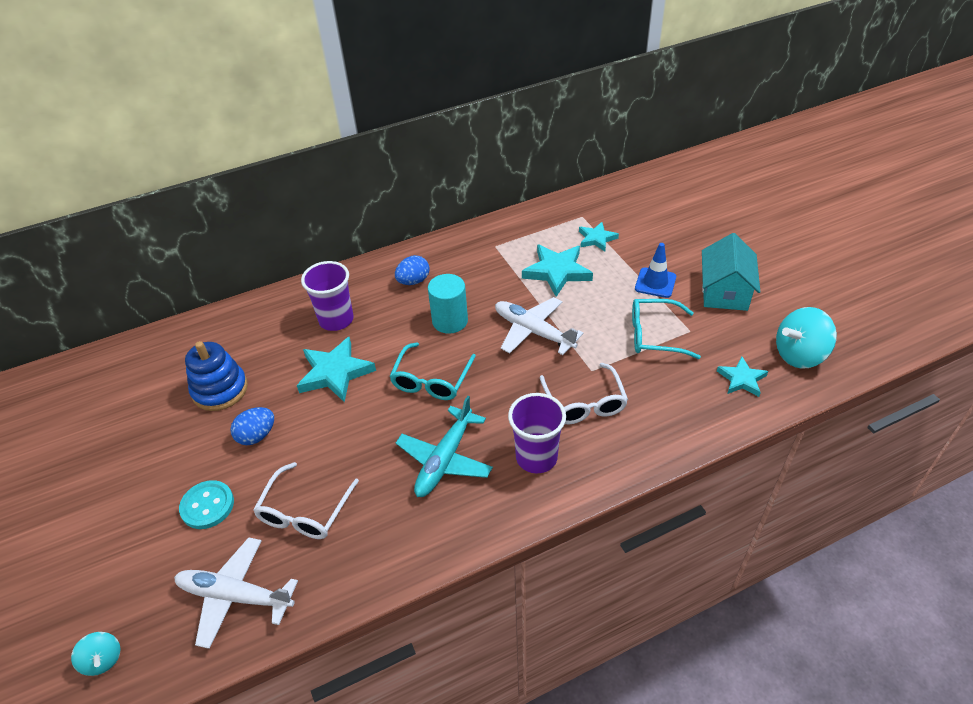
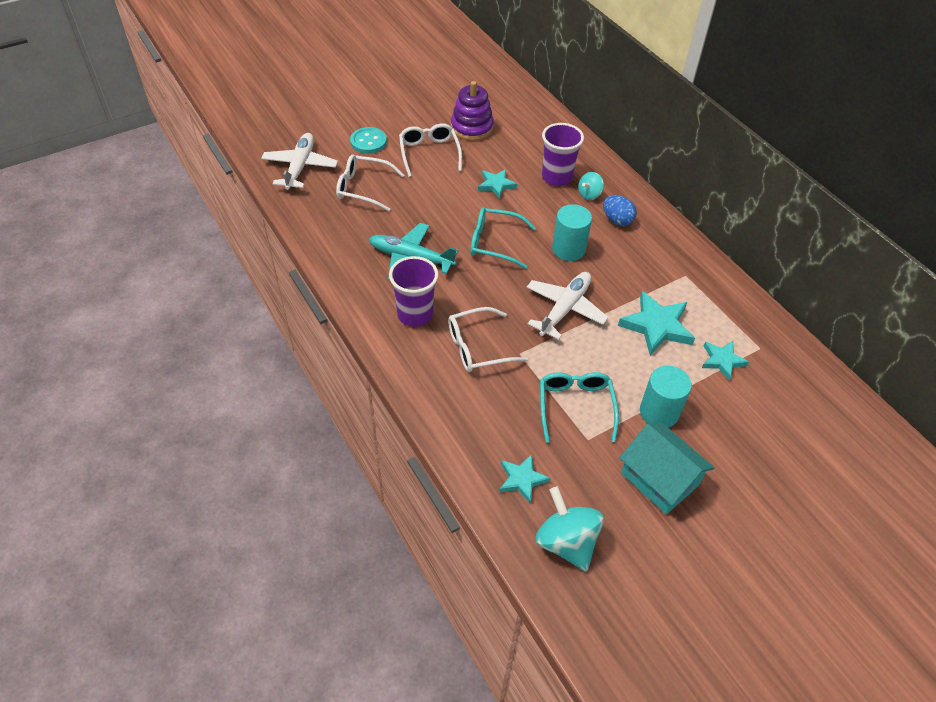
camera: 80 degrees right, 5 degrees up
(103, 660) = (263, 123): turquoise spinning top -> turquoise spinning top (589, 194)
(220, 390) = (472, 127): blue stacking toy -> purple stacking toy
(257, 436) = (429, 154): blue egg -> white glasses
(335, 372) = (496, 185): turquoise star -> turquoise star, size x0.61
(655, 283) = (659, 412): blue traffic cone -> turquoise cylinder
(724, 291) = (659, 479): turquoise house -> turquoise house turned 45 degrees clockwise

